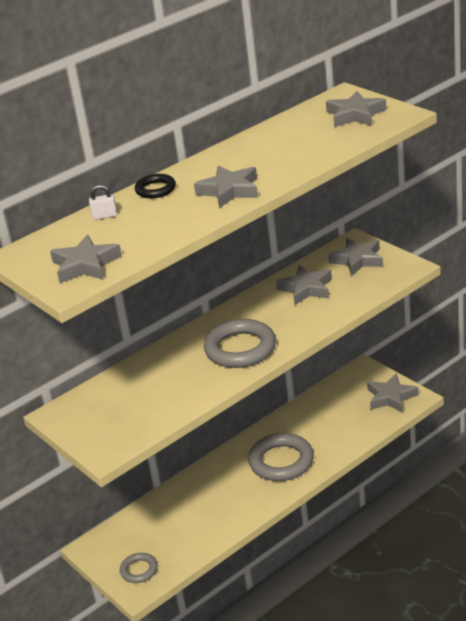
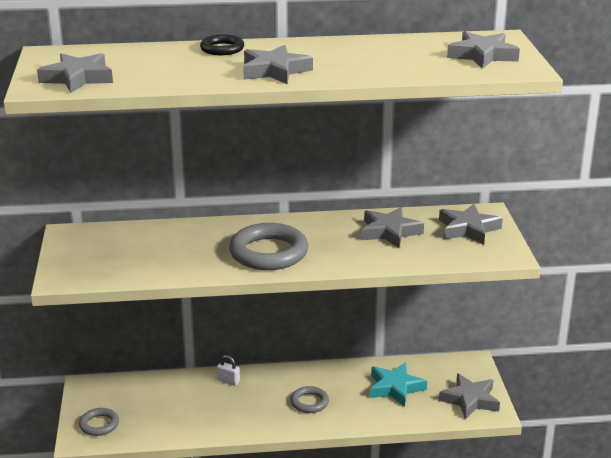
camera: 30 degrees right, 5 degrees down
(105, 216) = (153, 52): white padlock -> white padlock (228, 381)
(281, 461) = (309, 402): grey ring -> grey ring, size x0.53
(330, 417) = (395, 388): none -> turquoise star

